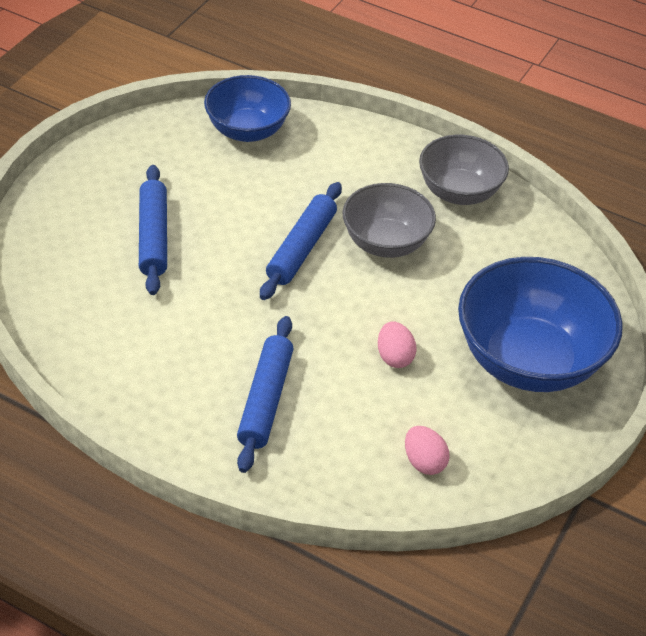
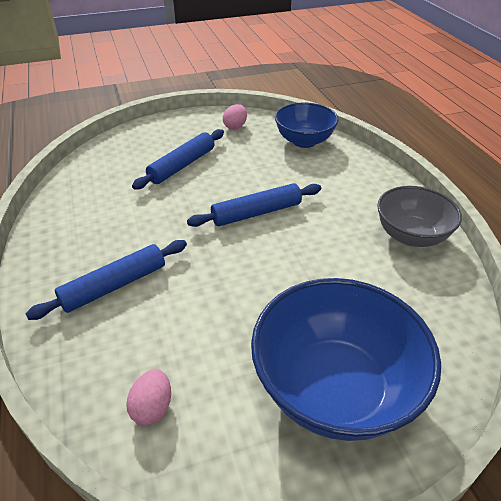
camera: 45 degrees right, 5 degrees down
(386, 243) = (317, 238): grey bowl -> none
(394, 357) = (231, 314): pink egg -> pink egg (235, 127)

